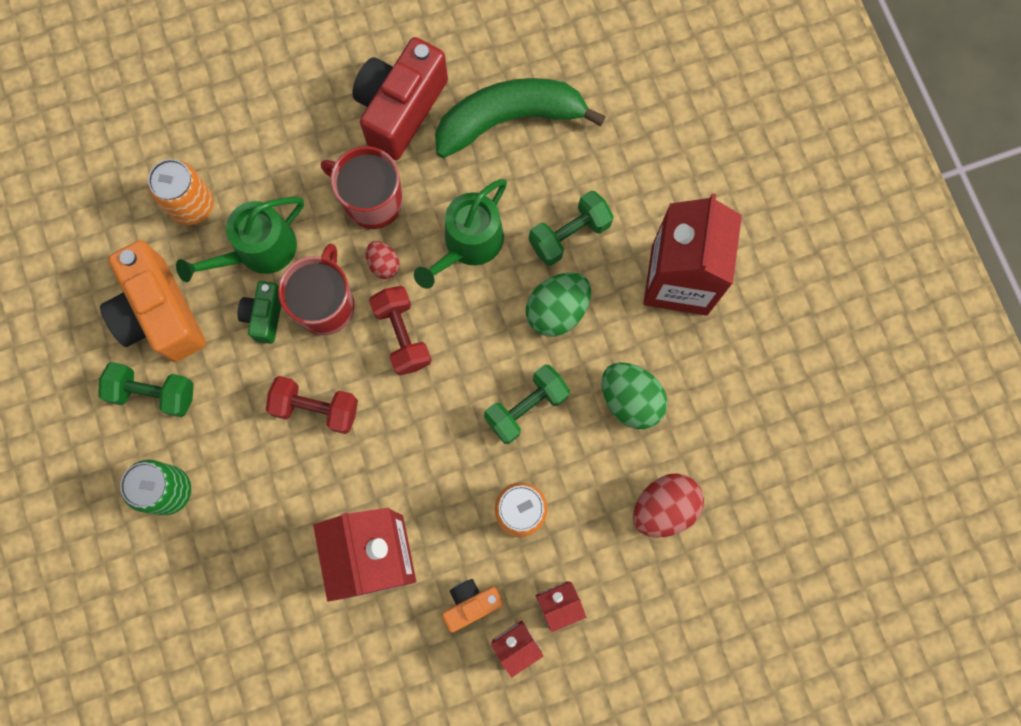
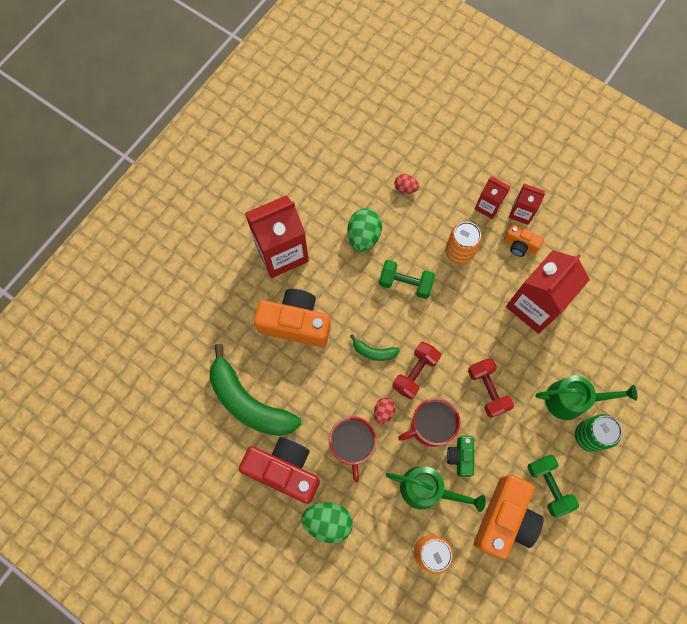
camera: 125 degrees left, 5 degrees down
(265, 315) = (460, 457): green camera -> green camera turned 120 degrees clockwise
(401, 109) = (284, 471): red camera -> red camera turned 150 degrees counterclockwise
(465, 304) = (374, 352): none -> green banana
(469, 244) = (339, 373): green watering can -> green watering can (571, 400)
(557, 310) = (343, 302): green egg -> green egg (328, 522)
(569, 235) = (295, 324): green dumbbell -> orange camera
(664, 507) = (405, 188): red egg -> red egg, size x0.57

